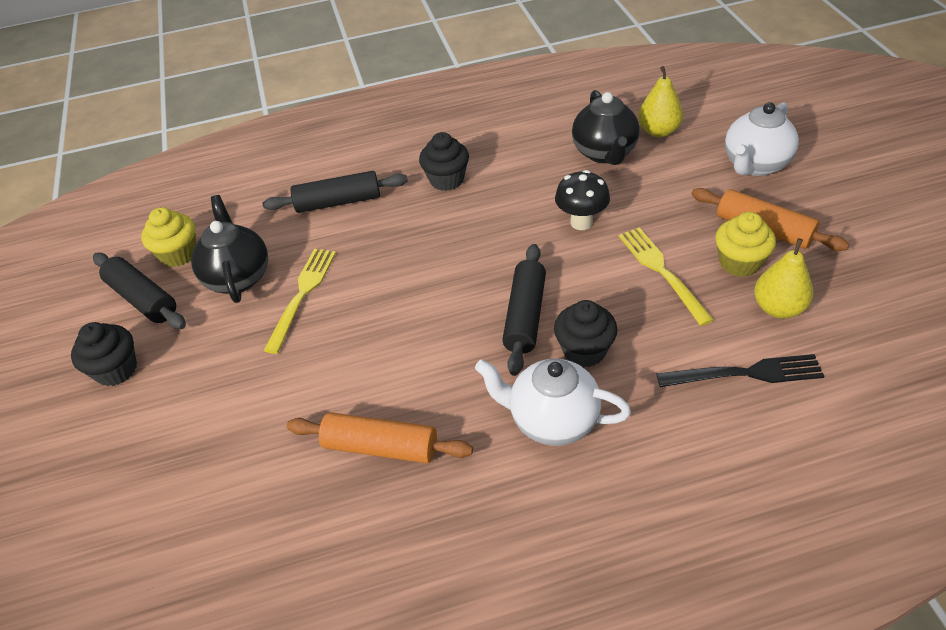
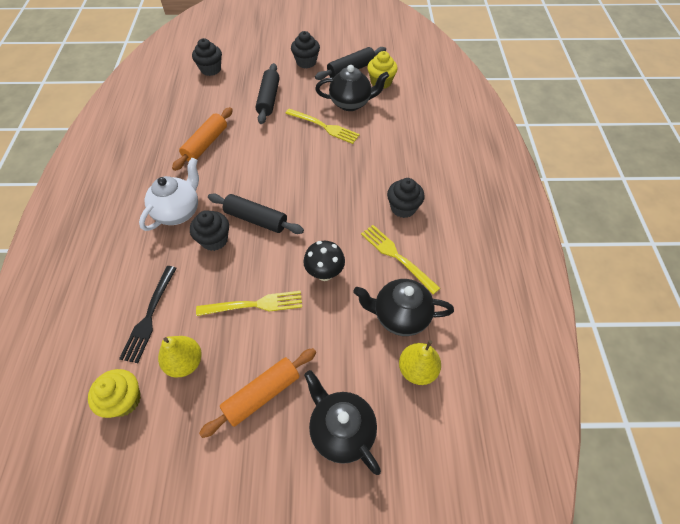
camera: 100 degrees right, 10 degrees up
(138, 536) = (211, 69): none -> black cupcake
(338, 202) = (401, 150): black rolling pin -> black rolling pin (268, 99)
(526, 171) = (396, 256): none -> yellow fork
(739, 263) = (237, 358): yellow cupcake -> yellow cupcake (124, 400)
(755, 165) = (341, 430): white teapot -> black teapot

